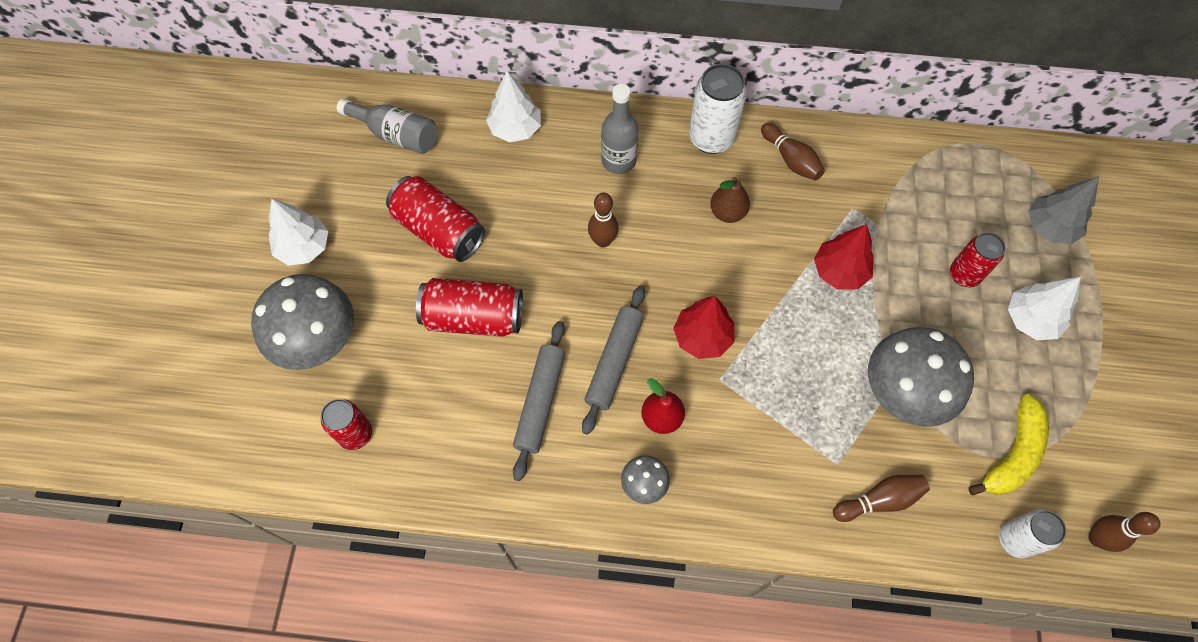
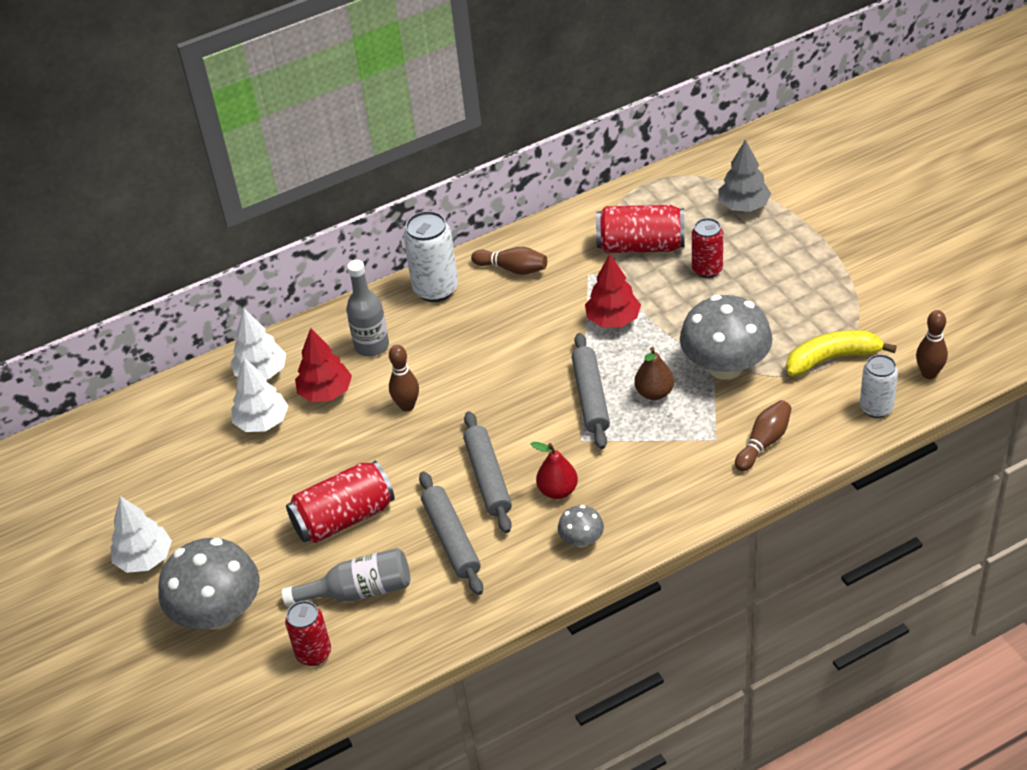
camera: 30 degrees left, 20 degrees down
(395, 135) = (155, 435): grey bottle -> grey bottle (358, 592)
(439, 230) = (258, 478): red can -> red can (641, 246)
(702, 337) = (544, 421): red tree -> red tree (325, 392)
(727, 212) = (492, 331): brown pear -> brown pear (654, 393)
(760, 340) = (591, 397): none -> grey rolling pin
(1012, 454) = (832, 358): yellow banana -> yellow banana turned 105 degrees counterclockwise
(1031, 319) = (777, 270): white tree -> white tree (262, 422)

